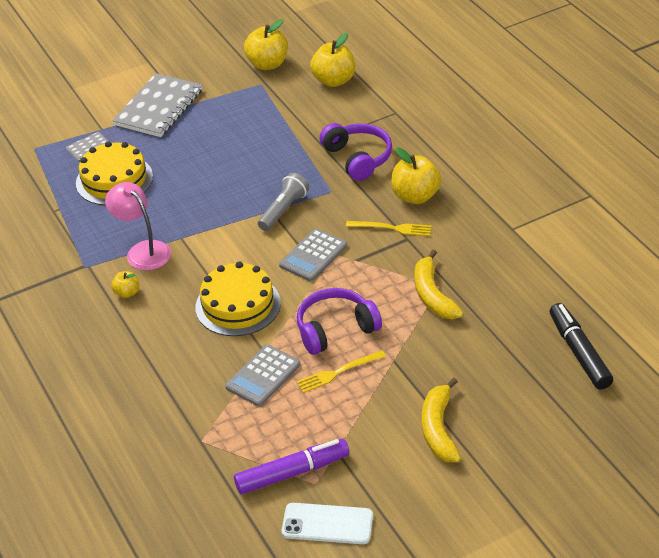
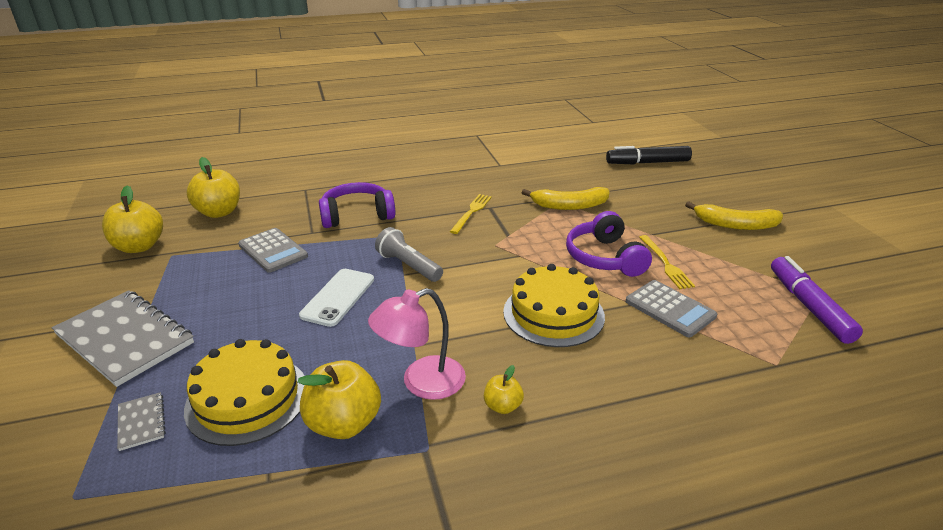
camera: 80 degrees left, 10 degrees down
(313, 255) = (491, 257): grey calculator -> grey calculator (273, 251)
(327, 524) = (870, 294): white phone -> white phone (338, 297)
(415, 196) = (433, 196): yellow apple -> yellow apple (344, 423)

